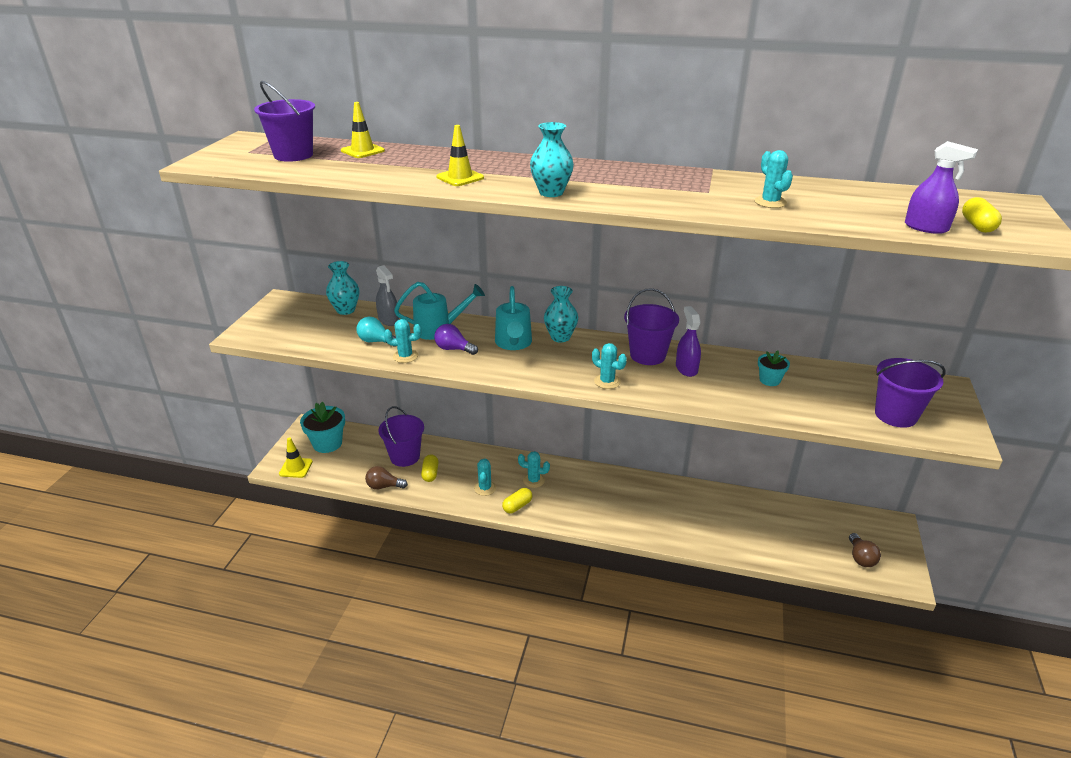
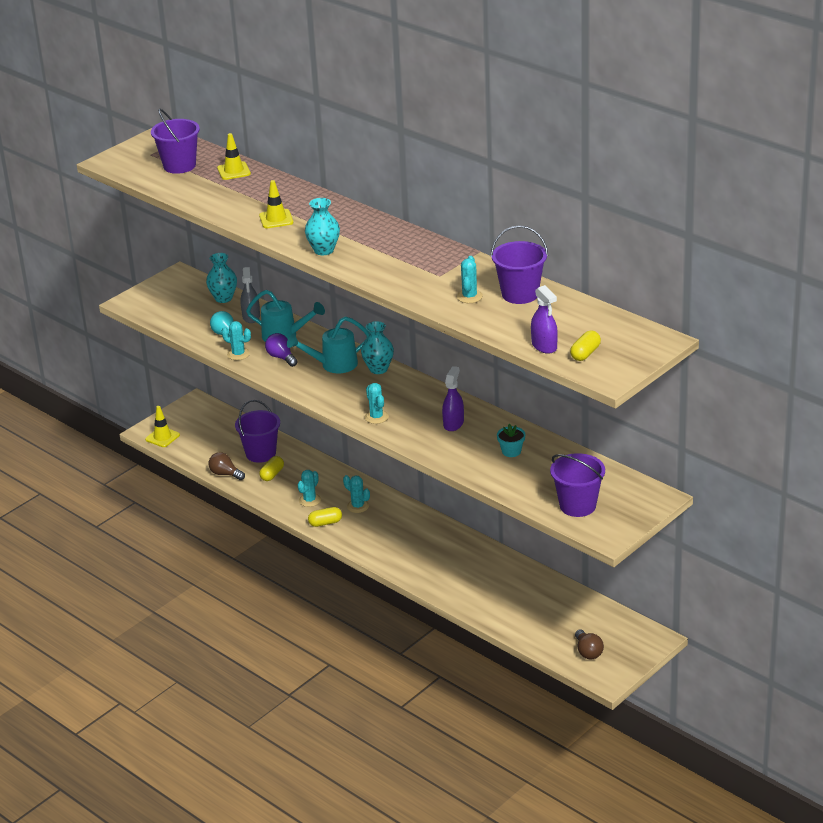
camera: 30 degrees right, 0 degrees up
(327, 443) = (202, 423): turquoise flower pot -> none
(513, 343) = (334, 365): turquoise watering can -> turquoise watering can turned 45 degrees clockwise
(647, 355) = (434, 404): purple bucket -> purple bucket (520, 294)
(860, 558) = (588, 652): brown light bulb -> brown light bulb turned 45 degrees counterclockwise

